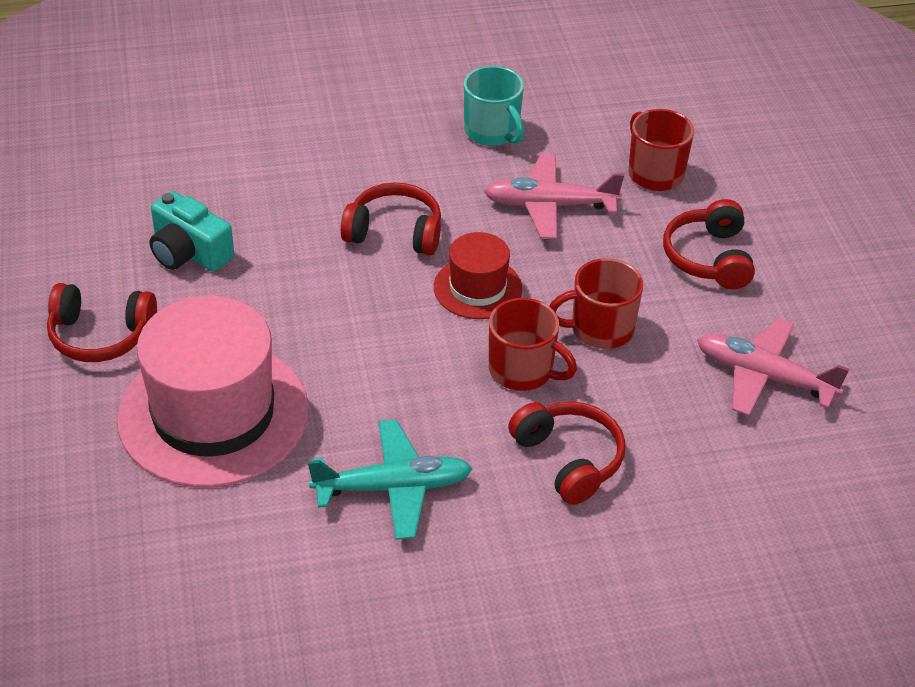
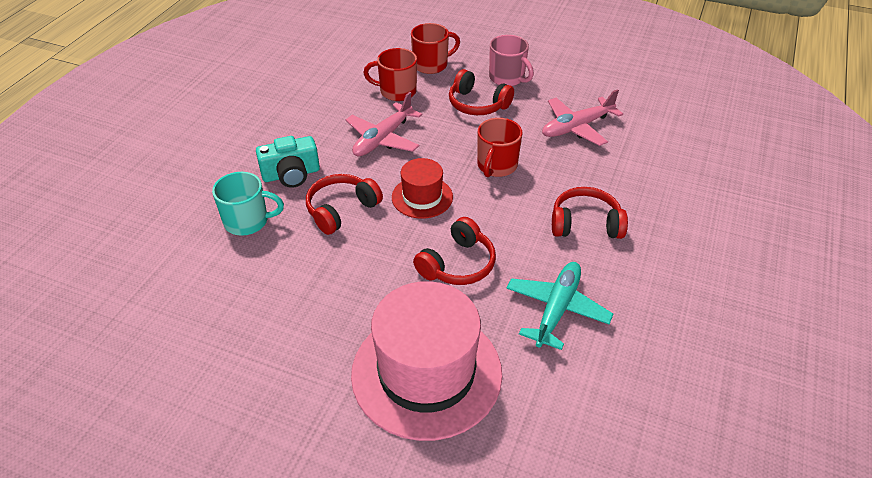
camera: 55 degrees left, 0 degrees up
(100, 335) = (294, 407): red headphones -> red headphones (457, 264)
(189, 252) = (259, 318): turquoise camera -> turquoise camera (291, 174)
(492, 132) = (299, 131): turquoise mug -> turquoise mug (248, 221)
(522, 370) = (504, 210): red mug -> red mug (431, 65)
(800, 262) = (507, 78): none -> pink mug

